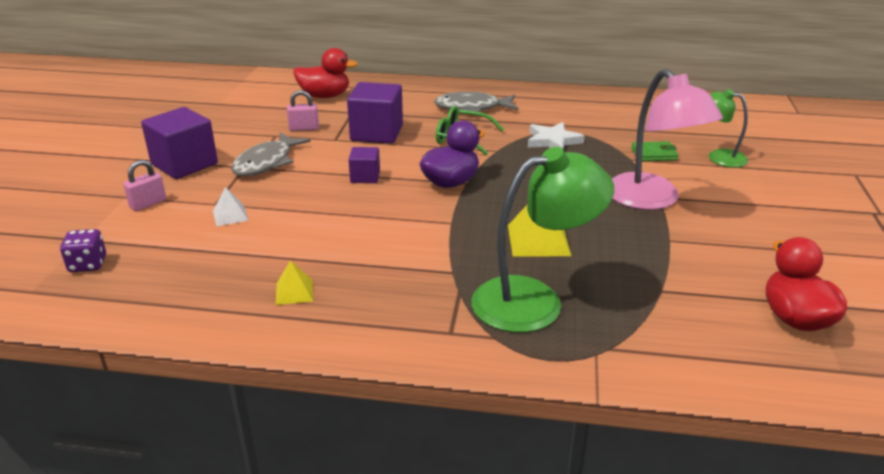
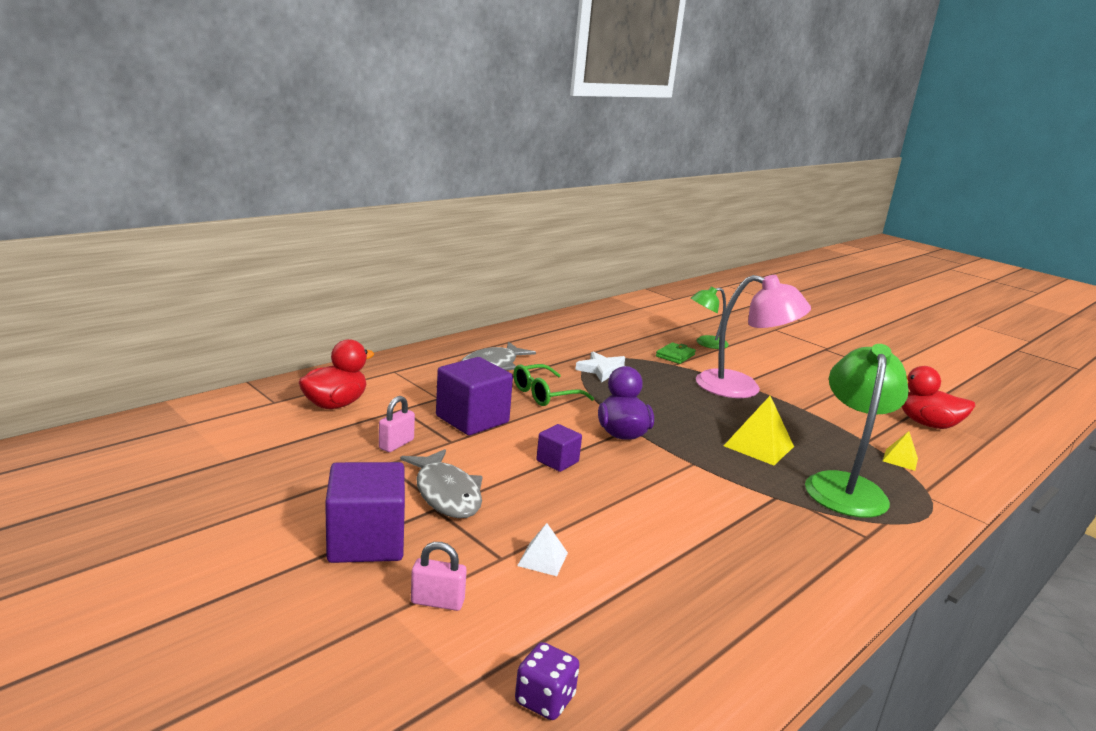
camera: 55 degrees left, 10 degrees down
(148, 204) = (437, 602): pink padlock -> pink padlock turned 75 degrees counterclockwise
(294, 292) = (742, 581): yellow pyramid -> yellow pyramid (900, 459)

